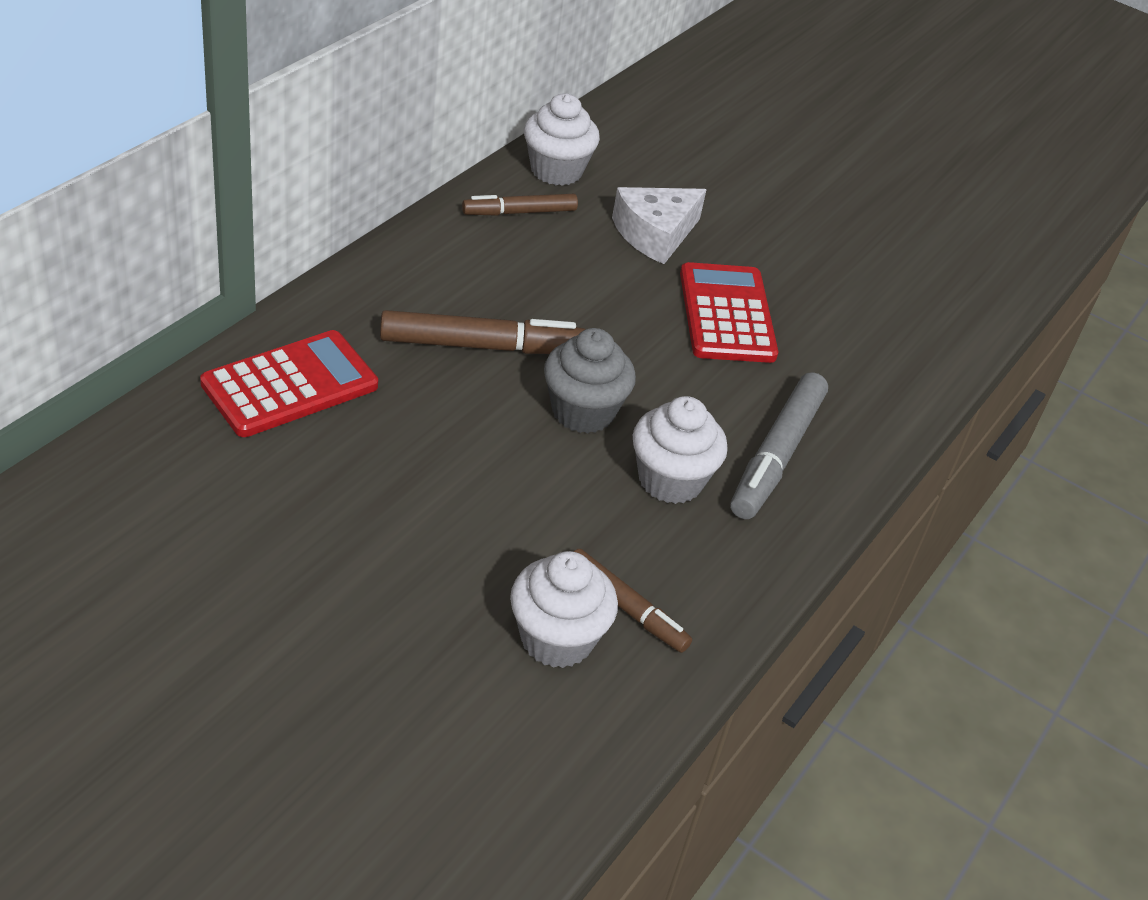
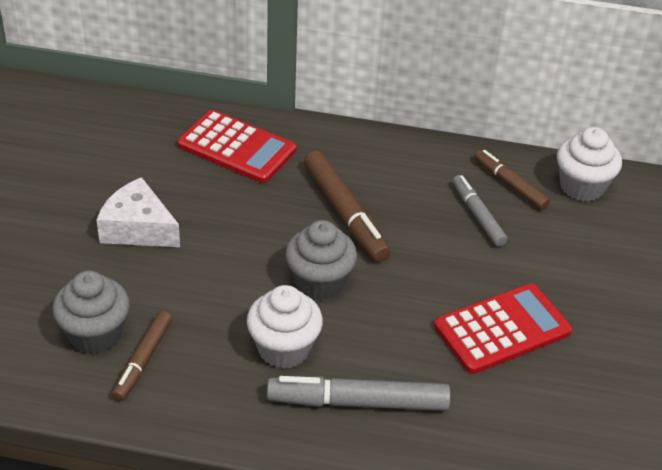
camera: 70 degrees right, 0 degrees up
(552, 255) = (478, 215): none -> grey marker
(557, 639) = (95, 334): white cupcake -> grey cupcake
(655, 234) = (561, 261): white cheese -> white cheese (138, 228)

